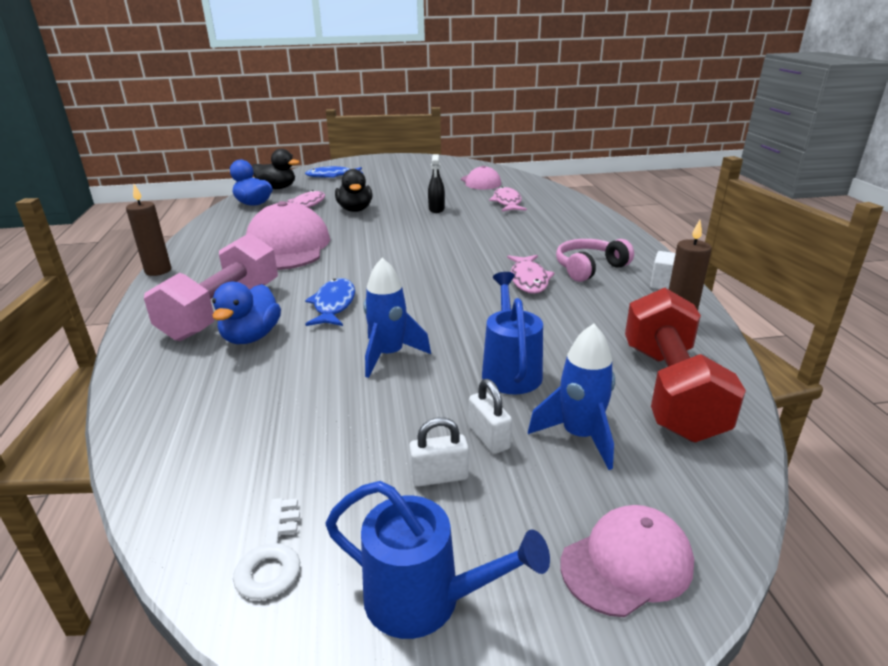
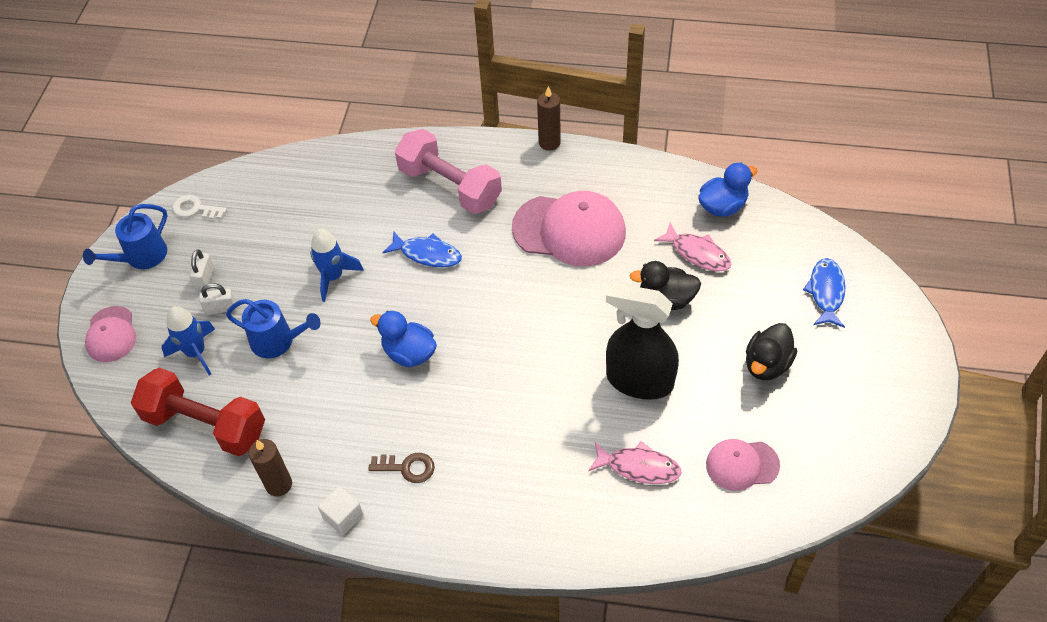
camera: 110 degrees right, 25 degrees up
(251, 337) = (399, 203): blue duck -> blue duck (409, 353)
(277, 188) = (782, 230): black duck -> black duck (767, 364)
(436, 209) = (639, 381): black spray bottle -> black spray bottle, size x2.17
(528, 280) = (407, 405): pink fish -> none
(589, 268) = (407, 467): pink headphones -> brown key

